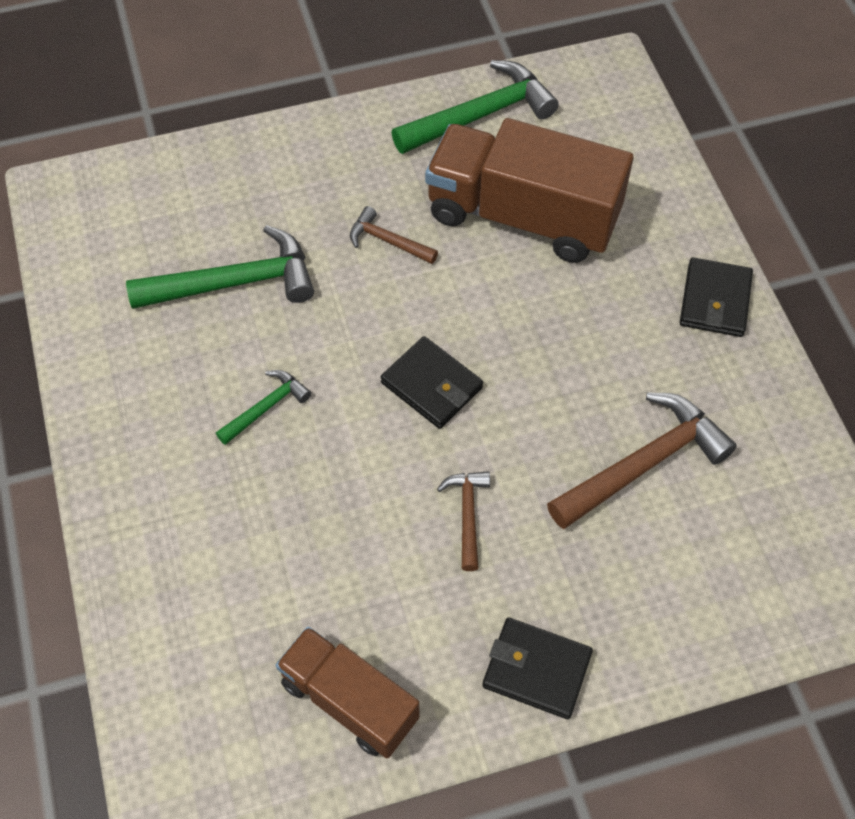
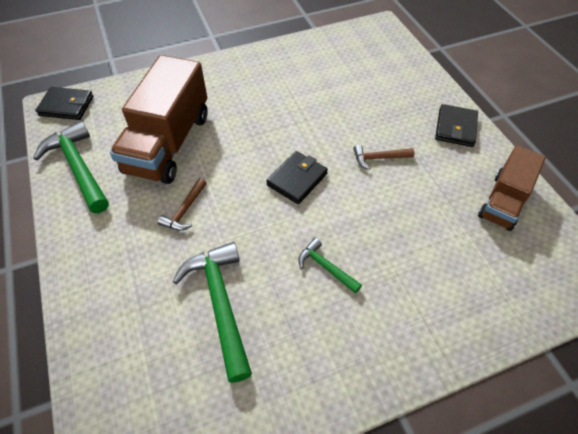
camera: 95 degrees left, 5 degrees down
(644, 463) = (332, 92): brown hammer -> none
(715, 301) = (231, 67): black wallet -> black wallet (66, 106)

